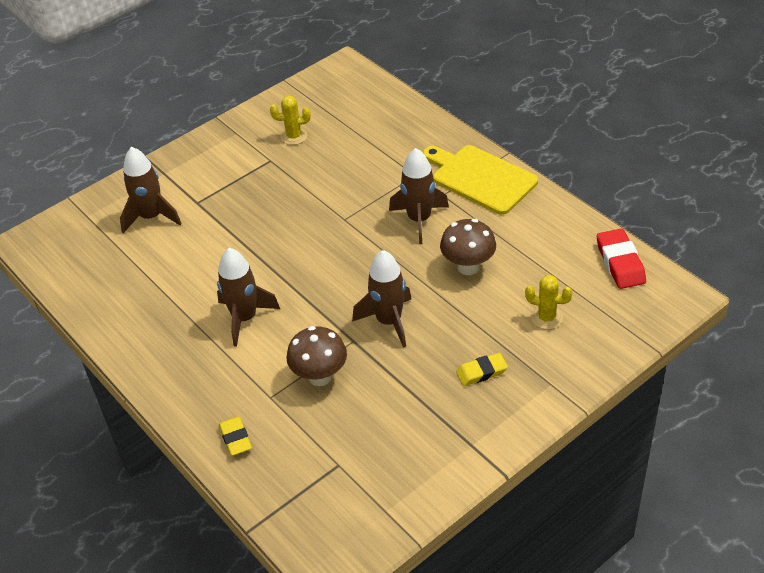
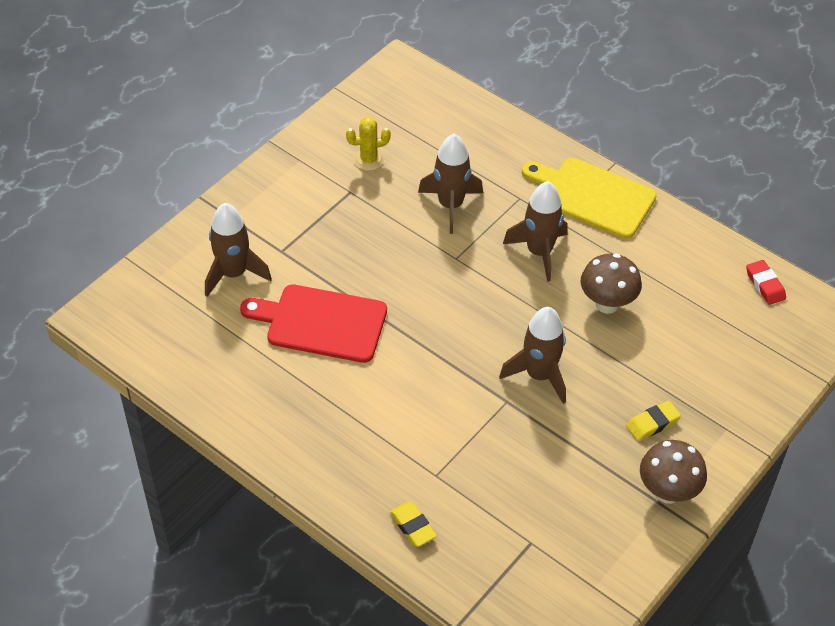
camera: 15 degrees left, 5 degrees up
(211, 262) = (321, 323): none -> red cutting board
(245, 318) = (380, 387): brown rocket -> brown rocket (451, 205)
(320, 376) = (483, 446): brown mushroom -> brown mushroom (667, 492)
(546, 318) = (704, 355): yellow cactus -> none
(620, 263) = (765, 285): red eraser -> red eraser, size x0.66

